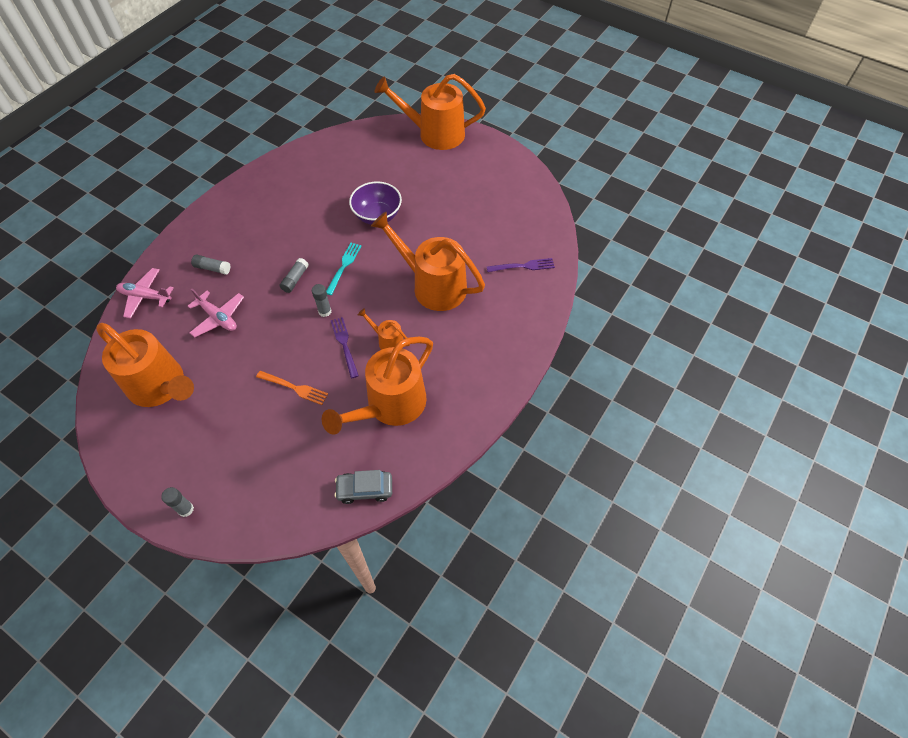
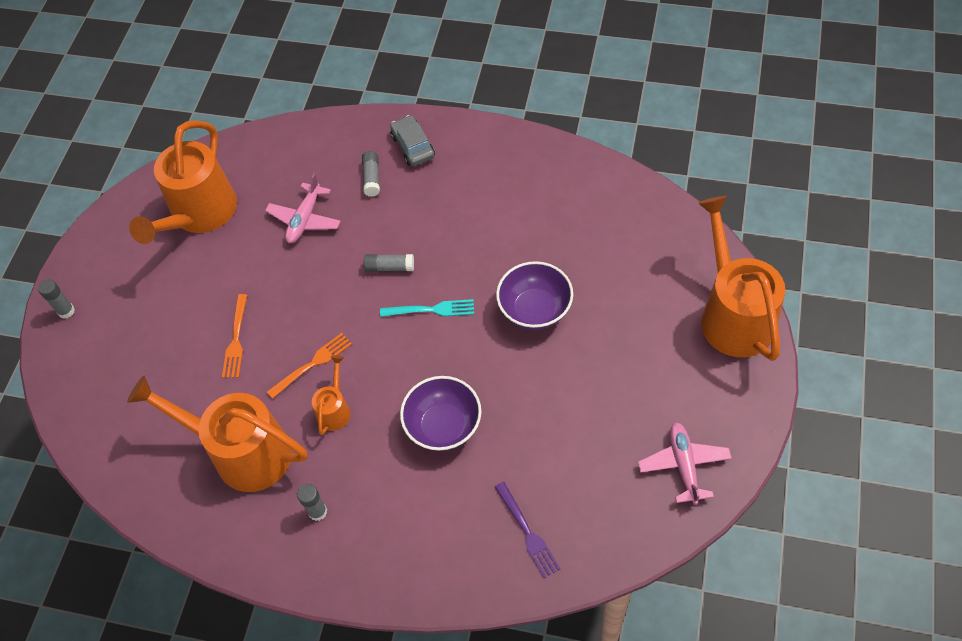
camera: 75 degrees right, 0 degrees up
(145, 296) = (308, 139): pink plane -> pink plane (684, 465)
(325, 311) = (353, 321): grey glue stick -> grey glue stick (317, 512)
(344, 345) = (312, 364): purple fork -> orange fork
(365, 489) = (126, 471): grey car -> grey car (413, 146)
(432, 285) = (443, 426): orange watering can -> purple bowl

